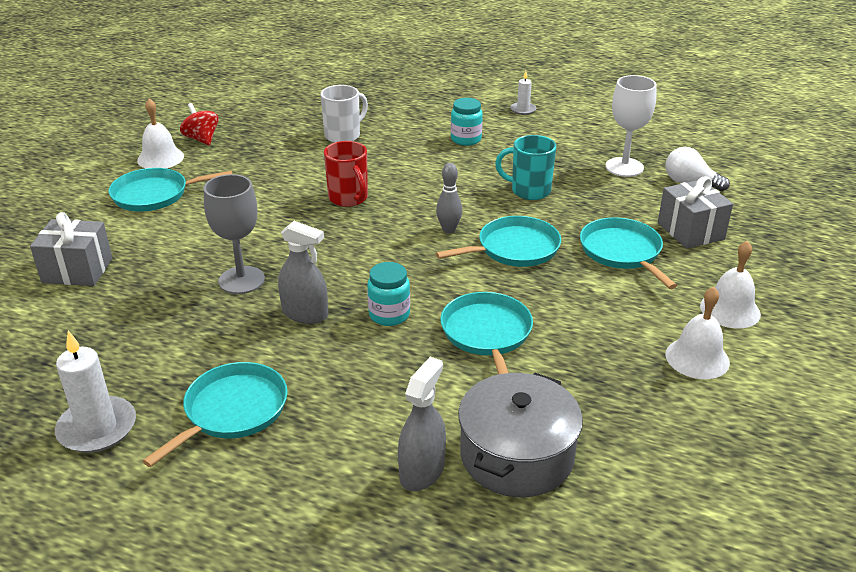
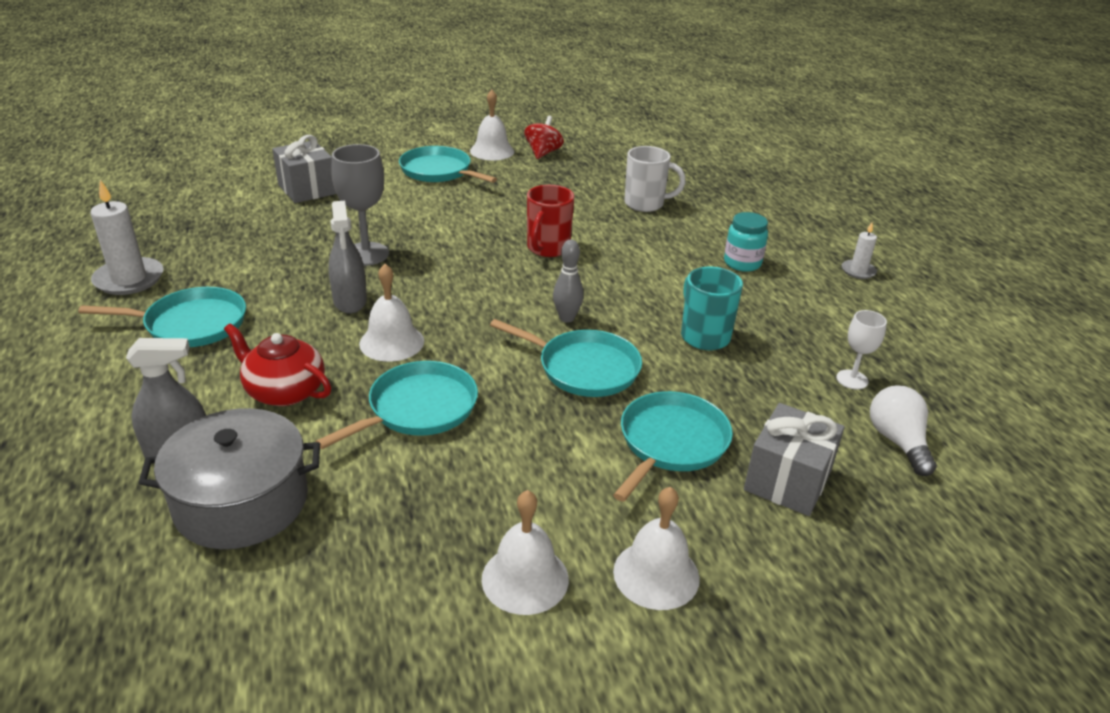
camera: 50 degrees right, 0 degrees up
(389, 315) = (391, 342): turquoise jar -> white bell
(396, 390) = (284, 391): none -> red teapot
(624, 167) = (852, 379): white goblet -> white goblet, size x0.58

